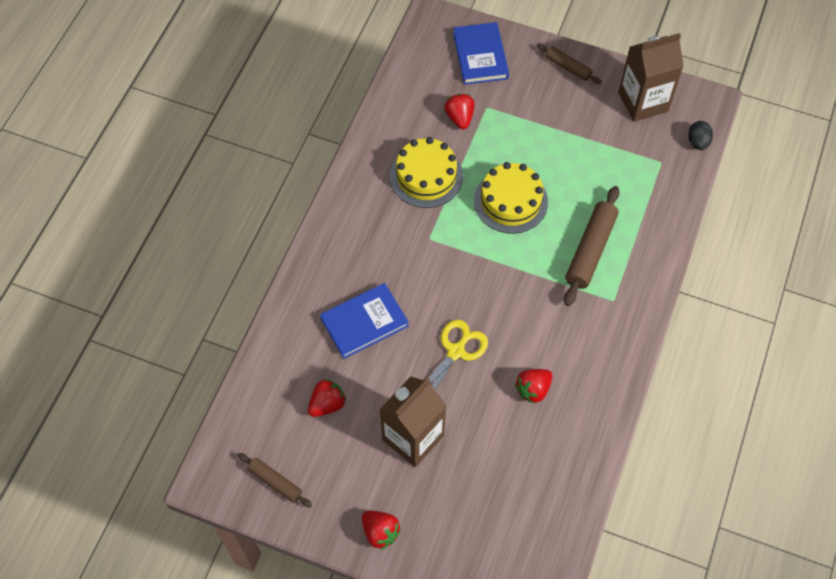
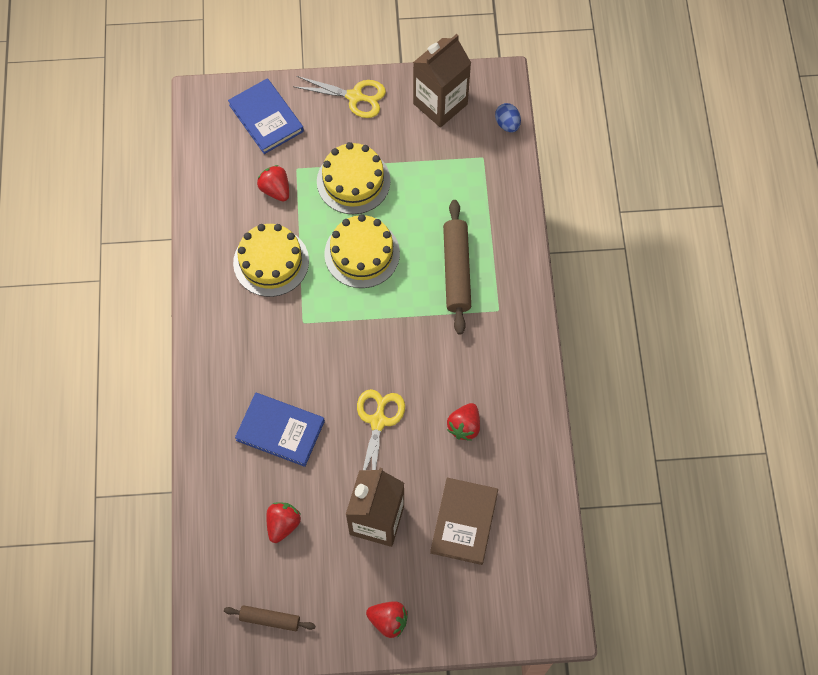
camera: 25 degrees left, 5 degrees up
(364, 322) = (280, 430): blue book -> blue book turned 75 degrees clockwise
(492, 475) = (464, 522): none -> brown book
(532, 137) = (353, 181): none -> yellow cake
(568, 67) = (355, 97): brown rolling pin -> yellow scissors
(698, 142) = (507, 124): black egg -> blue egg

